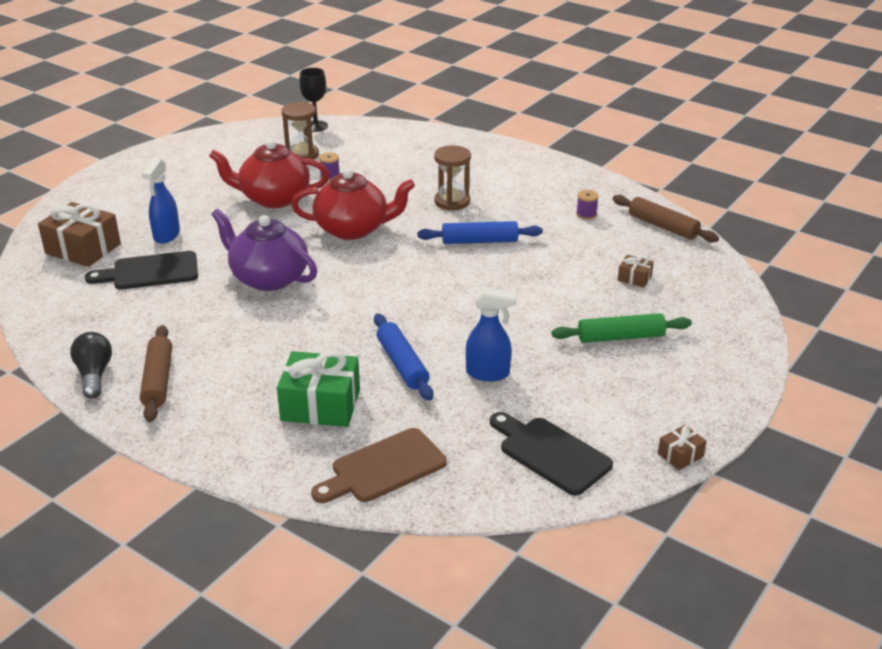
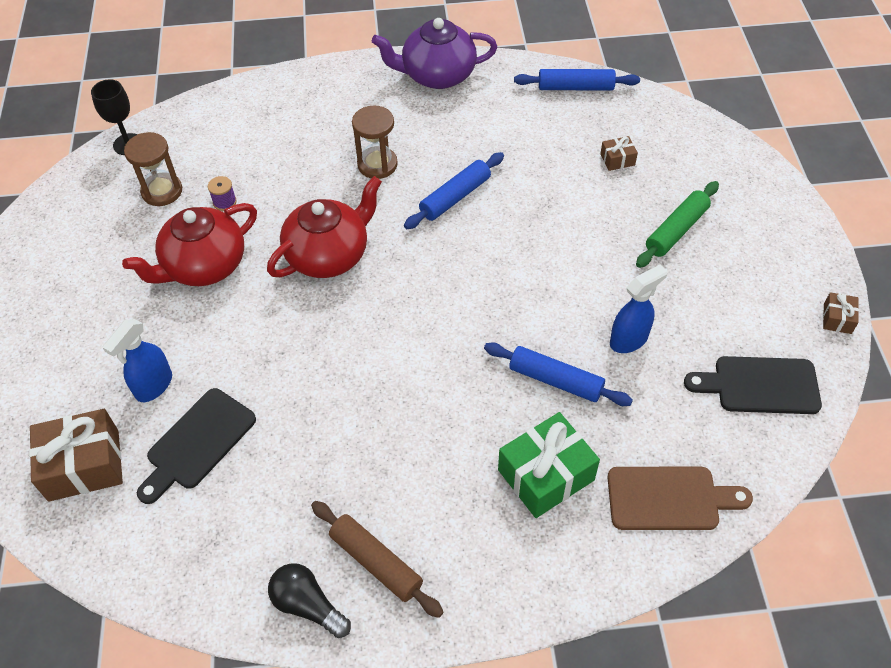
camera: 40 degrees left, 20 degrees up
(166, 235) = (153, 386): blue spray bottle -> blue spray bottle turned 60 degrees clockwise
(268, 278) = (324, 367): purple teapot -> purple teapot (437, 75)
(383, 468) = (669, 498): brown cutting board -> brown cutting board turned 105 degrees counterclockwise
(586, 214) = (504, 110): purple spool -> none
(663, 226) = (575, 87): brown rolling pin -> blue rolling pin

